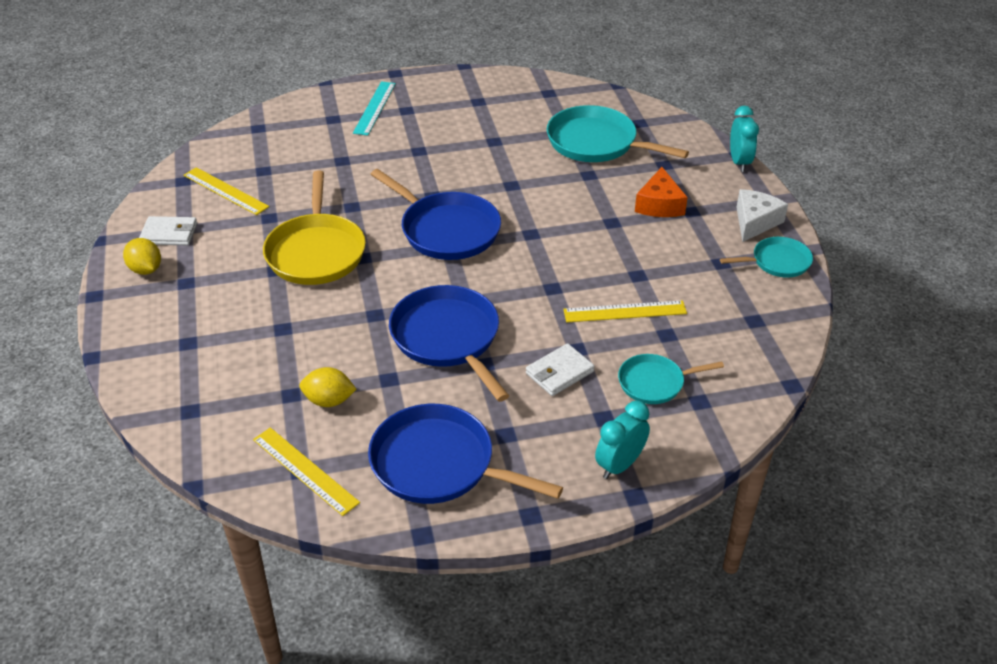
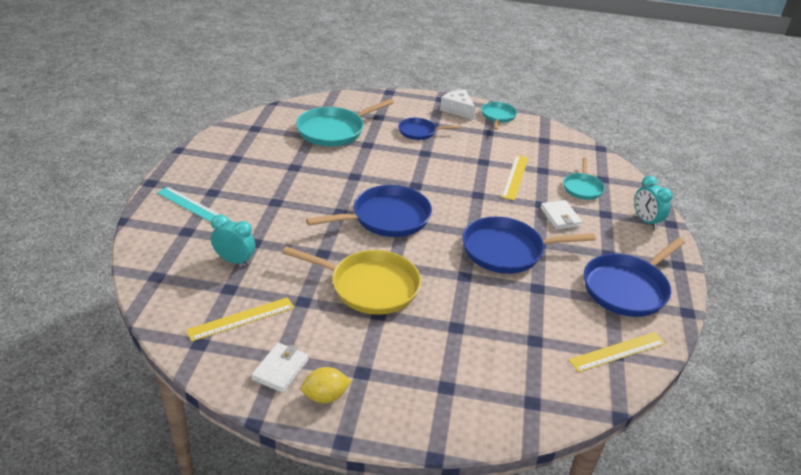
camera: 70 degrees left, 5 degrees down
(329, 400) = (549, 322): yellow lemon -> none
(659, 204) = (419, 132): orange cheese -> blue pan
(739, 162) = (397, 94): turquoise clock -> turquoise clock (235, 261)

